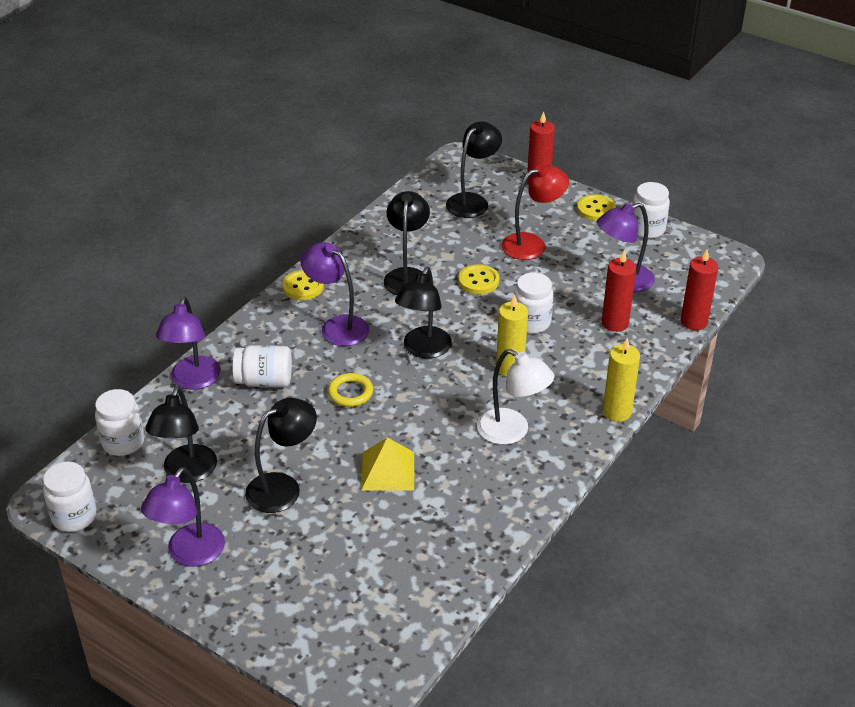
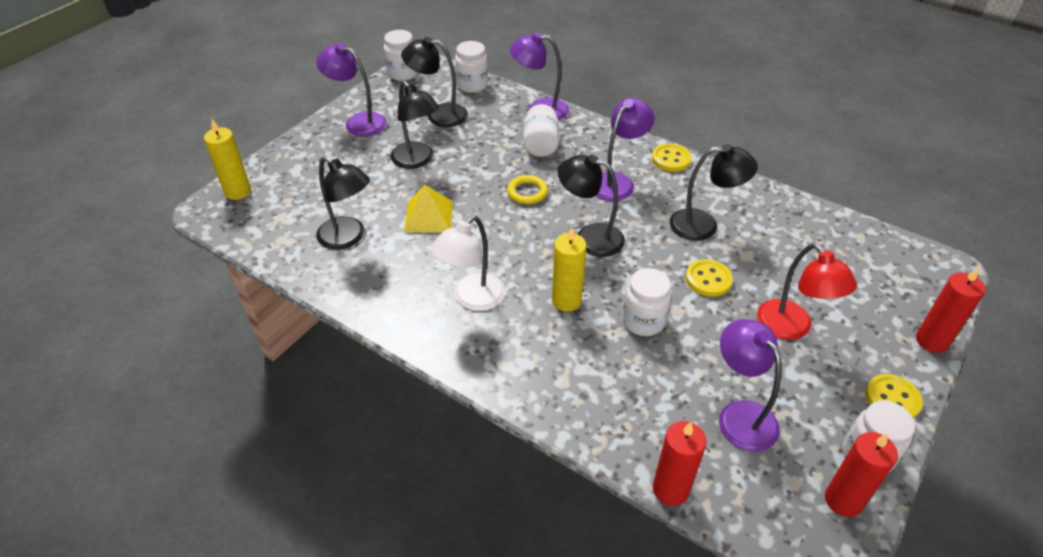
camera: 90 degrees right, 5 degrees up
(472, 201) = (859, 277): black lamp -> black lamp (348, 238)
(615, 323) = (654, 400): red candle -> red candle (843, 500)
(617, 412) = (499, 388): yellow candle -> yellow candle (238, 192)

